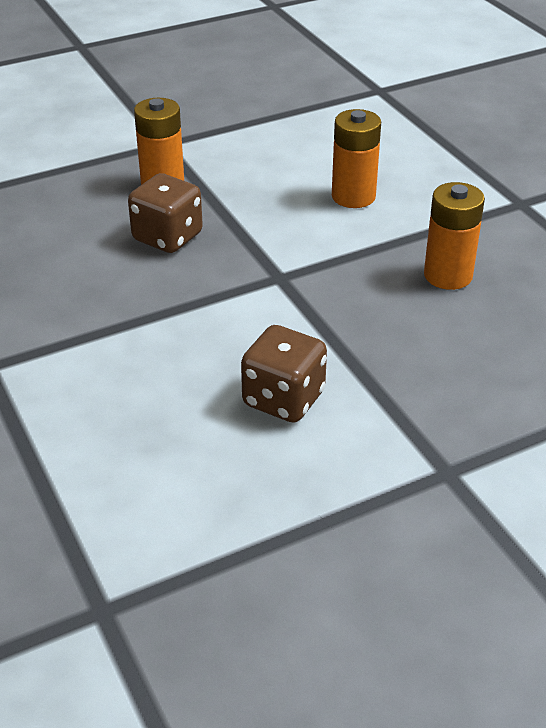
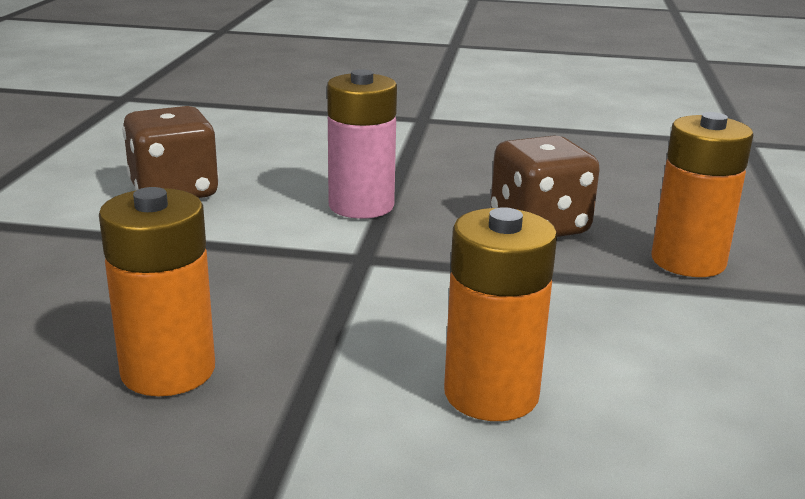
camera: 125 degrees right, 15 degrees down
(211, 309) = (361, 206): none -> pink battery

